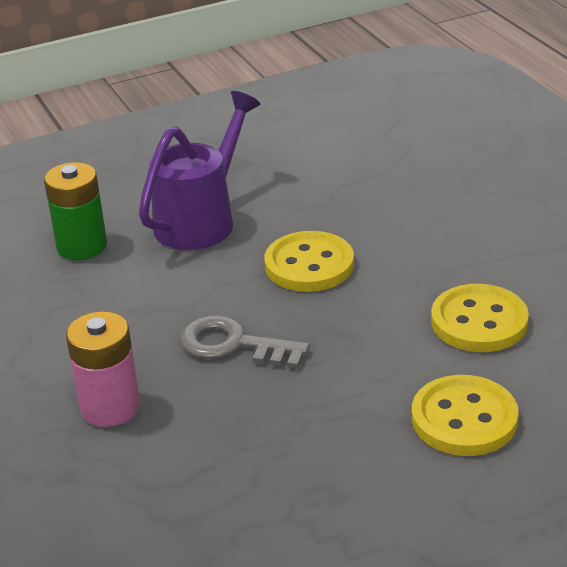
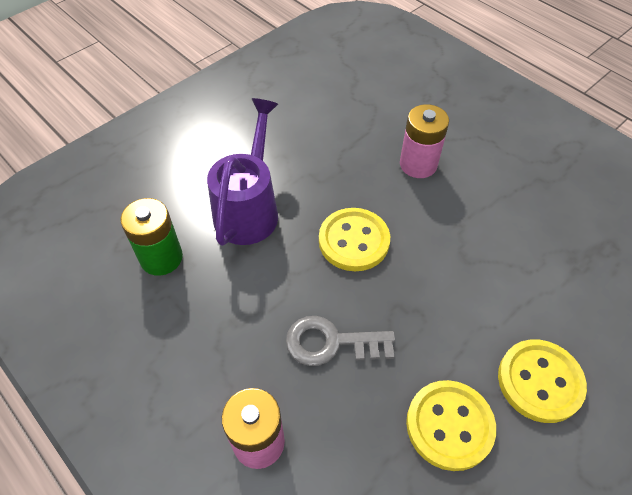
camera: 20 degrees left, 20 degrees up
(430, 209) = (418, 164): none -> pink battery
(479, 322) = (504, 274): yellow button -> yellow button (449, 425)

